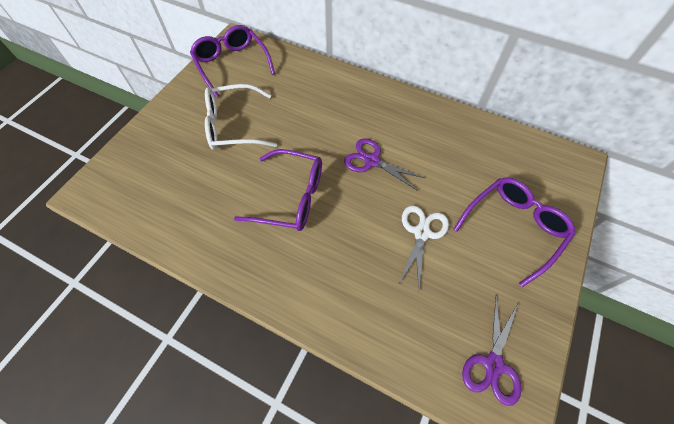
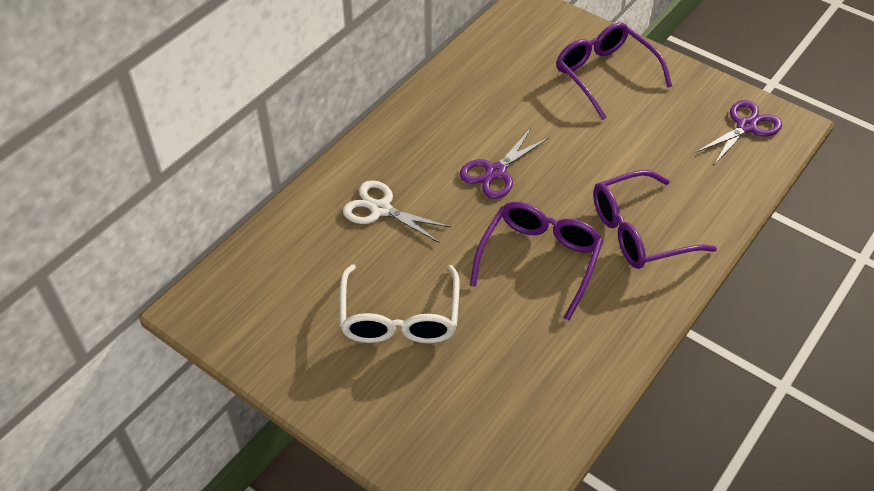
camera: 80 degrees left, 10 degrees down
(232, 64) = (259, 315): purple glasses -> purple glasses (639, 231)
(421, 233) = (603, 147): white scissors -> white scissors (381, 209)
(493, 364) = (746, 126): purple scissors -> purple scissors turned 75 degrees counterclockwise

